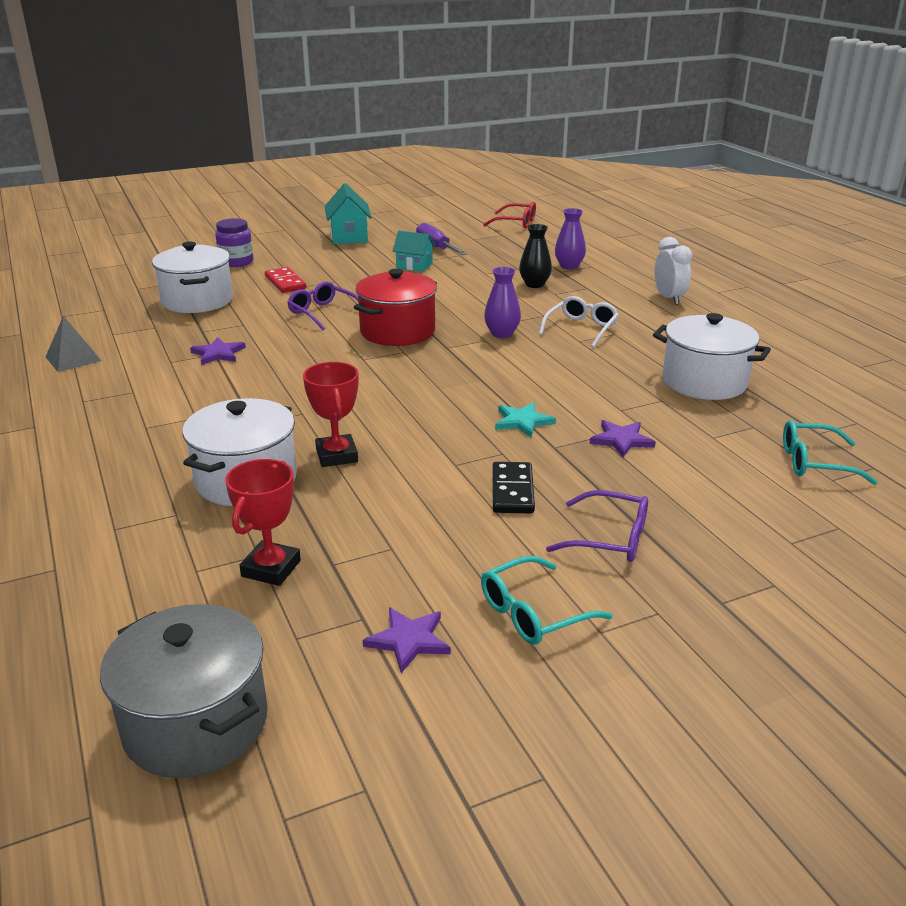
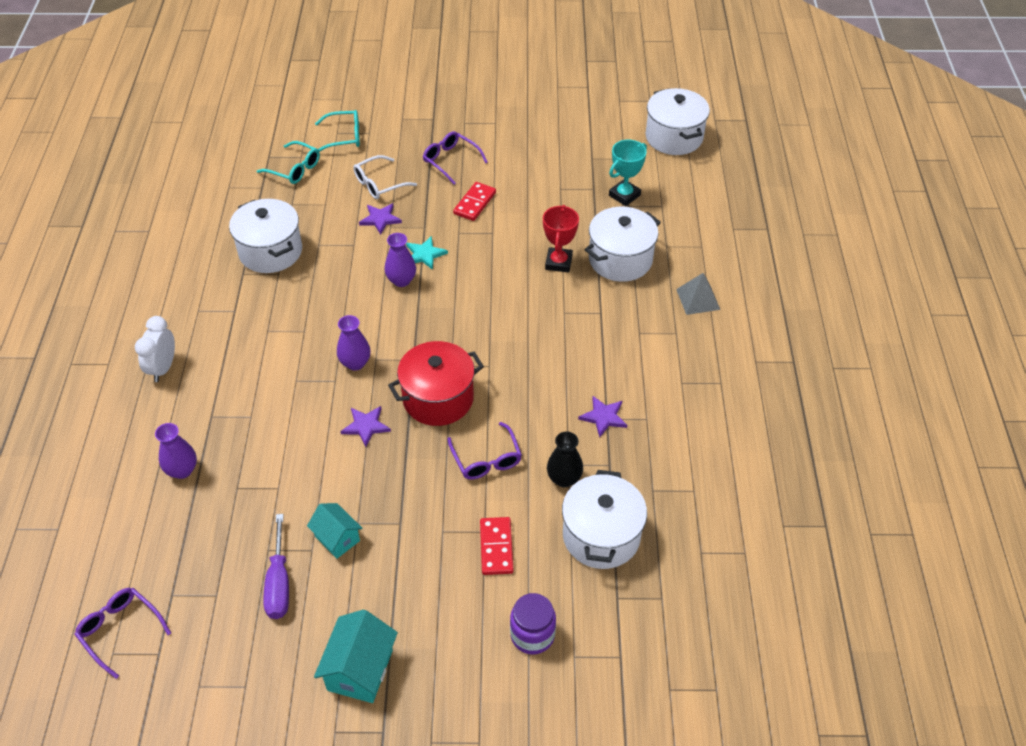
camera: 155 degrees left, 20 degrees up
(73, 358) = (730, 454): grey pyramid -> grey pyramid (698, 299)
(196, 723) = (674, 137): grey pot -> white pot
(271, 568) = (624, 195): red trophy -> turquoise trophy
(409, 640) = (577, 143): purple star -> purple star (366, 426)
(512, 491) = (474, 203): black domino -> red domino
(516, 223) = (120, 630): red glasses -> purple glasses
(524, 394) = (401, 280): none -> purple vase
(533, 613) = (516, 138): turquoise glasses -> turquoise glasses (344, 137)
(534, 284) = (252, 442): black vase -> black vase (564, 479)
(581, 328) = (286, 347): white glasses -> white glasses (379, 184)

